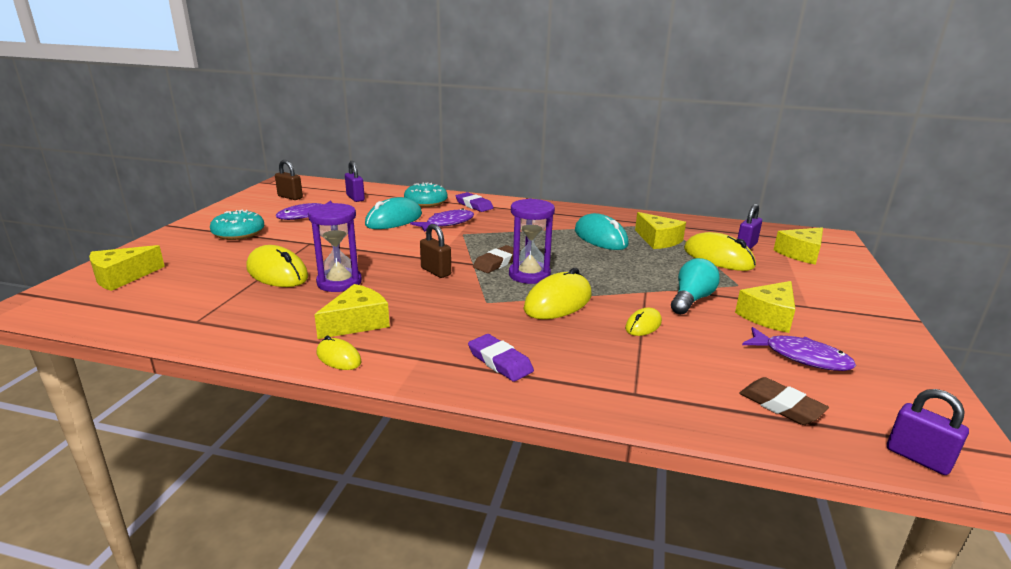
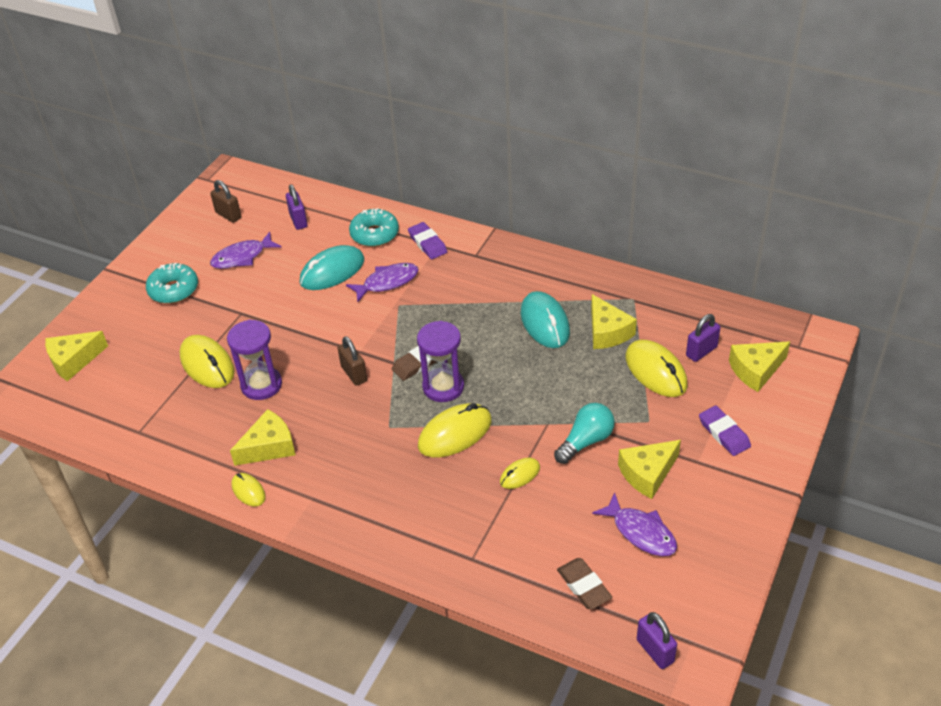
camera: 15 degrees right, 20 degrees up
(500, 362) = (376, 510): purple eraser -> purple eraser (724, 433)

